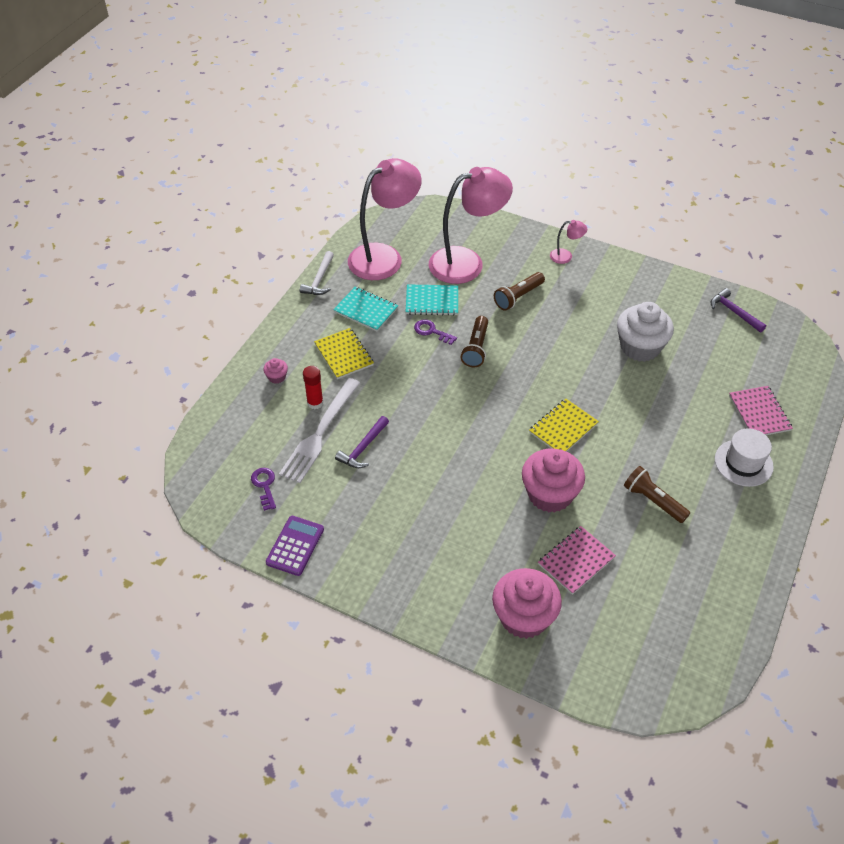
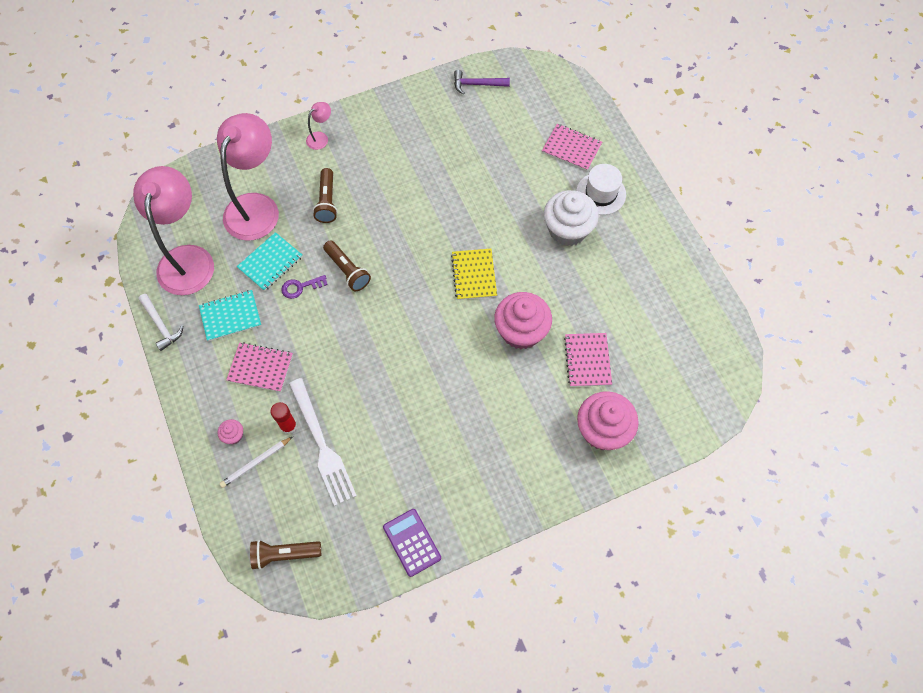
camera: 50 degrees left, 15 degrees up
(264, 486) = (335, 524): purple key -> none
(268, 404) = (256, 463): none -> white pencil
(343, 355) = (260, 368): yellow notebook -> pink notebook
(363, 448) = (366, 424): purple hammer -> none
(640, 347) = (451, 166): white cupcake -> white cupcake (567, 230)
(653, 501) = (582, 272): brown flashlight -> brown flashlight (284, 554)

